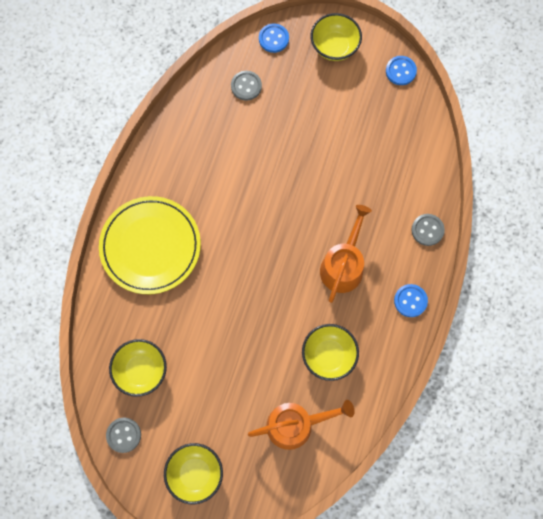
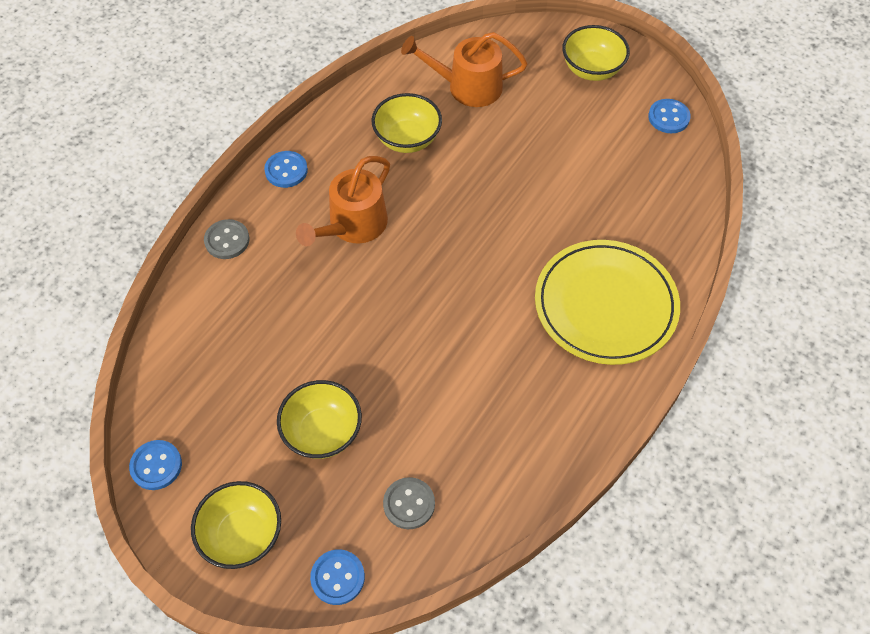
camera: 165 degrees left, 15 degrees down
(123, 435) = (668, 117): grey button -> blue button
(141, 370) = (639, 172): yellow bowl -> yellow bowl (322, 432)

